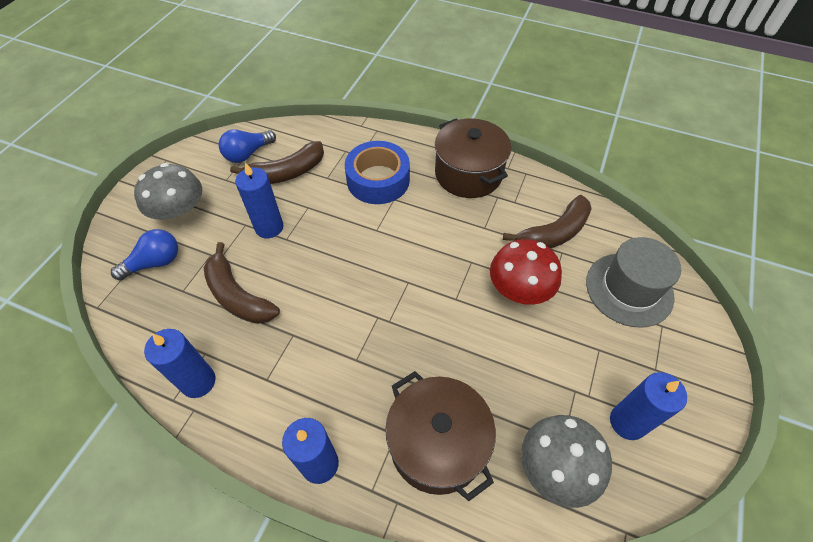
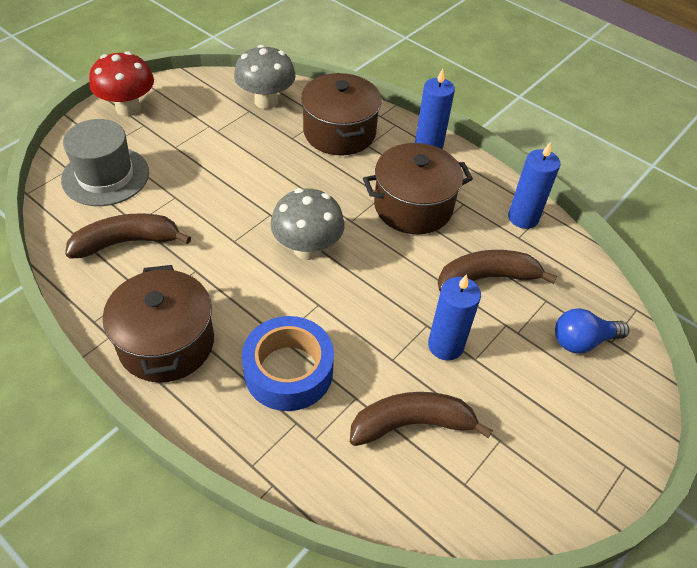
camera: 165 degrees left, 5 degrees down
(182, 216) = (558, 397): grey mushroom -> grey mushroom (307, 249)
(237, 296) = (486, 278): brown banana -> brown banana turned 75 degrees counterclockwise
(247, 154) = (465, 481): blue light bulb -> none
(320, 356) = (413, 206): none -> brown pot
(518, 292) = (208, 202): red mushroom -> red mushroom (128, 108)
(627, 422) = (195, 107): blue candle -> none

